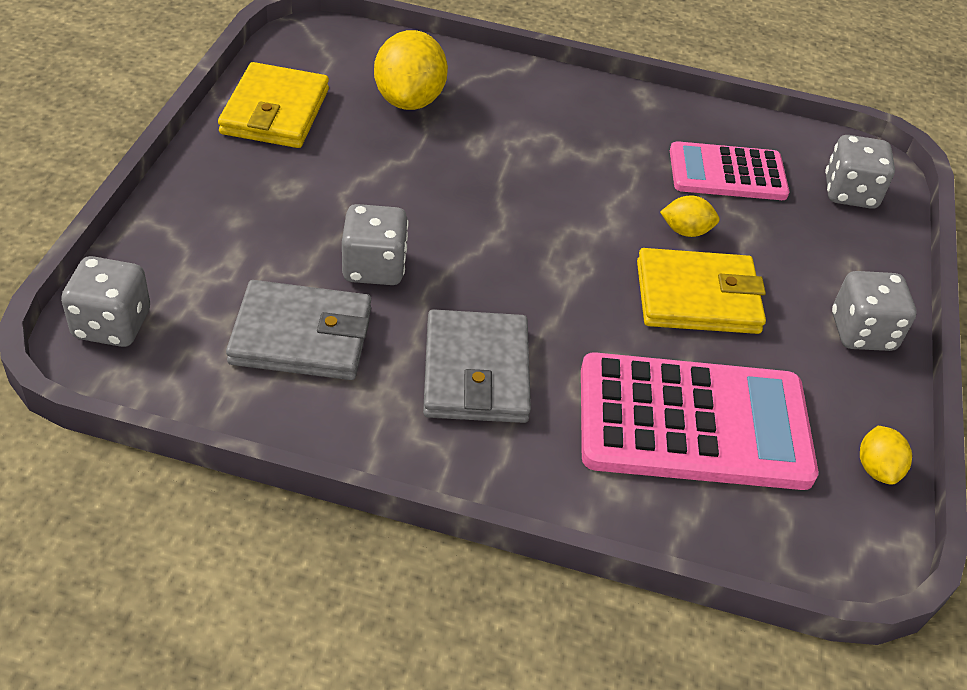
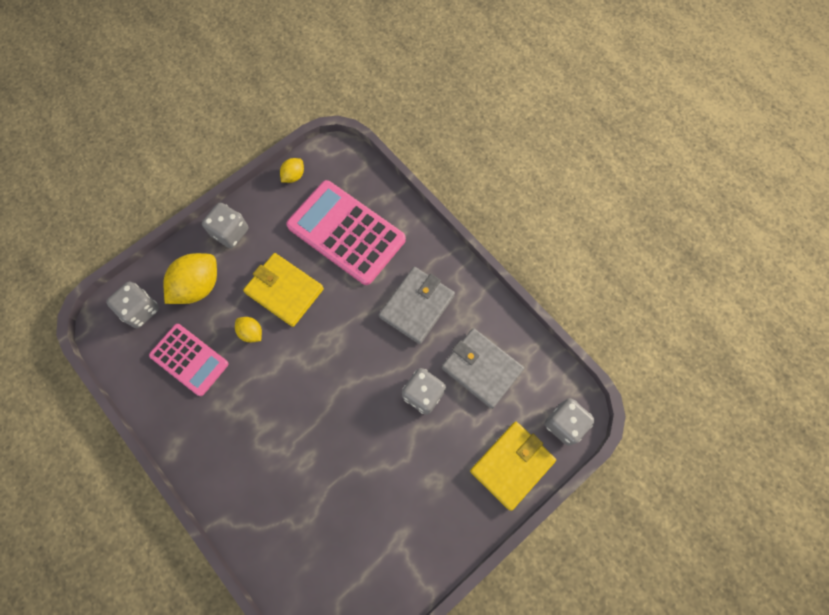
camera: 140 degrees left, 25 degrees up
(275, 111) = (404, 558): yellow wallet -> yellow wallet (512, 465)
(409, 100) = (317, 525): yellow lemon -> yellow lemon (198, 286)

